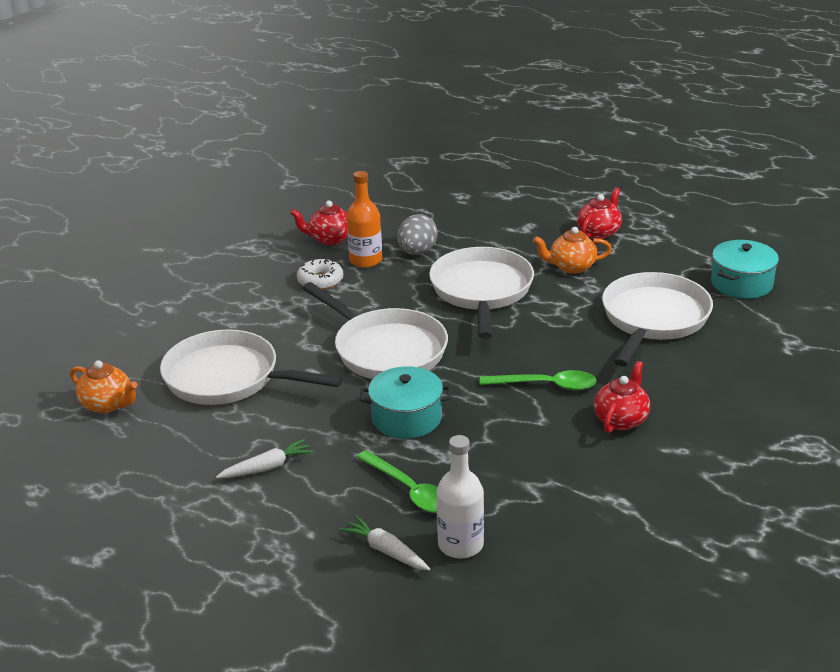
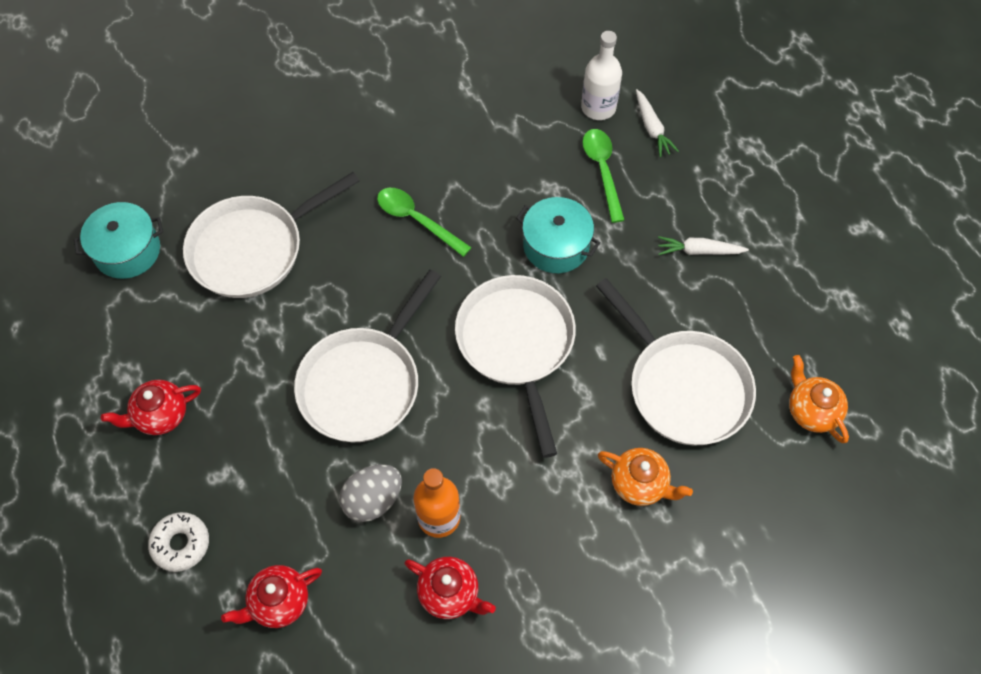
camera: 150 degrees left, 30 degrees up
(320, 281) = (511, 505): white donut -> white donut (181, 544)
(571, 267) = (246, 371): orange teapot -> orange teapot (639, 484)
(621, 420) = (394, 153): red teapot -> red teapot (279, 602)

